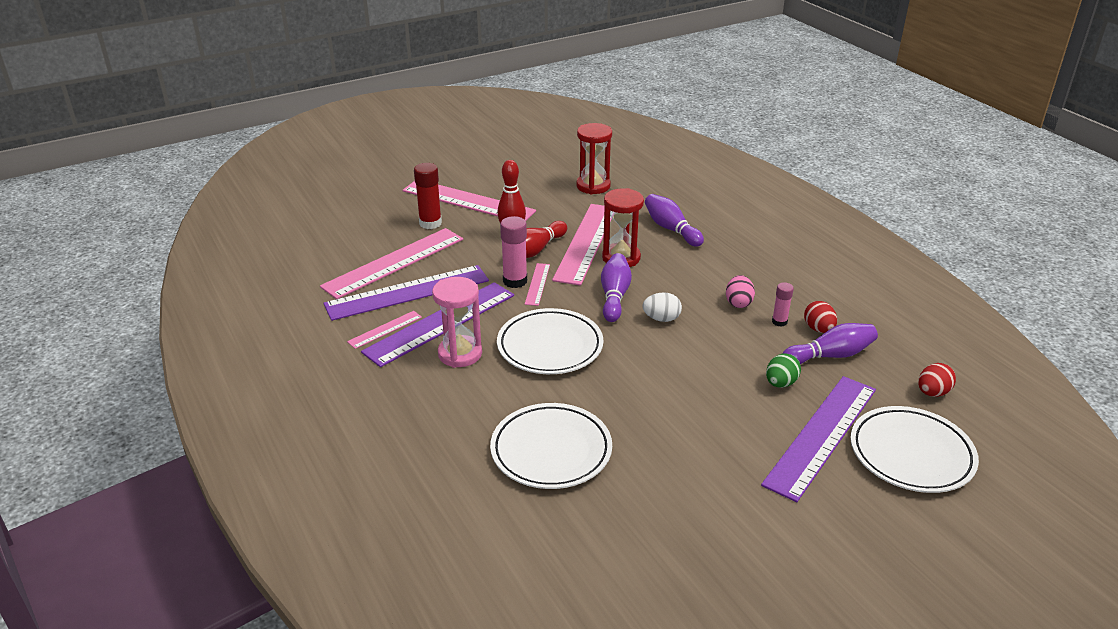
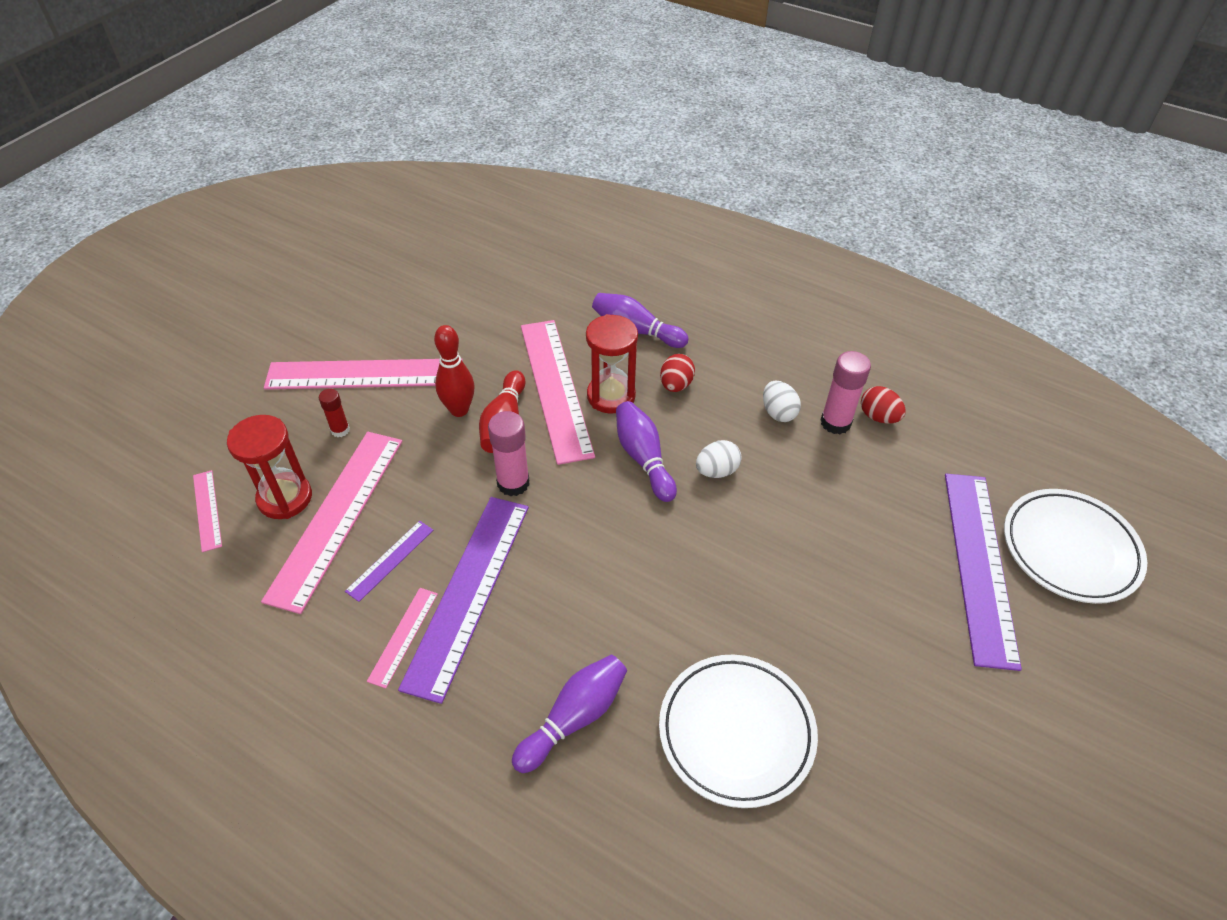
camera: 30 degrees left, 15 degrees up
(407, 292) = (390, 560): purple ruler -> purple ruler, size x0.46
(430, 223) = (340, 430): red glue stick -> red glue stick, size x0.59
(460, 354) = (527, 632): pink hourglass -> none
(537, 284) = (543, 477): pink ruler -> pink ruler (207, 510)
(550, 346) = (624, 569): white plate -> none
(593, 186) = (503, 295): red hourglass -> red hourglass (285, 498)
(738, 303) = (778, 413): pink egg -> white egg
(779, 322) = (835, 423): pink glue stick -> pink glue stick, size x1.69
(780, 383) = (895, 510): green egg -> none
(830, 355) = (913, 449): purple bowling pin -> purple bowling pin (574, 718)
(932, 392) = (1032, 457): red egg -> red egg (676, 385)

